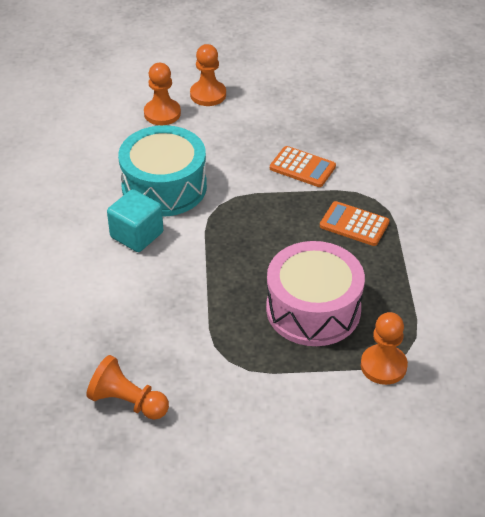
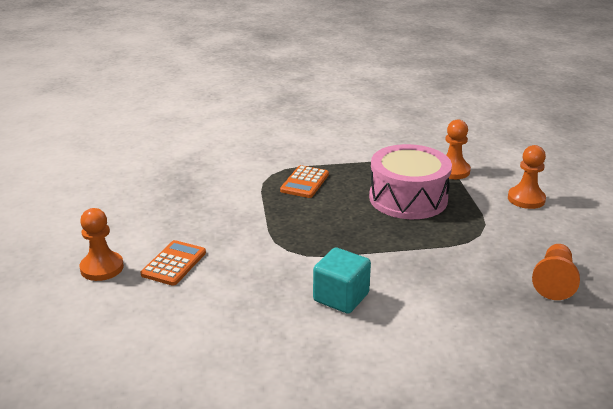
camera: 95 degrees left, 15 degrees down
(162, 113) = (131, 298): orange pawn -> orange pawn (526, 199)
(164, 187) = (263, 286): turquoise drum -> none
(302, 167) = (231, 207): orange calculator -> orange calculator (174, 263)

